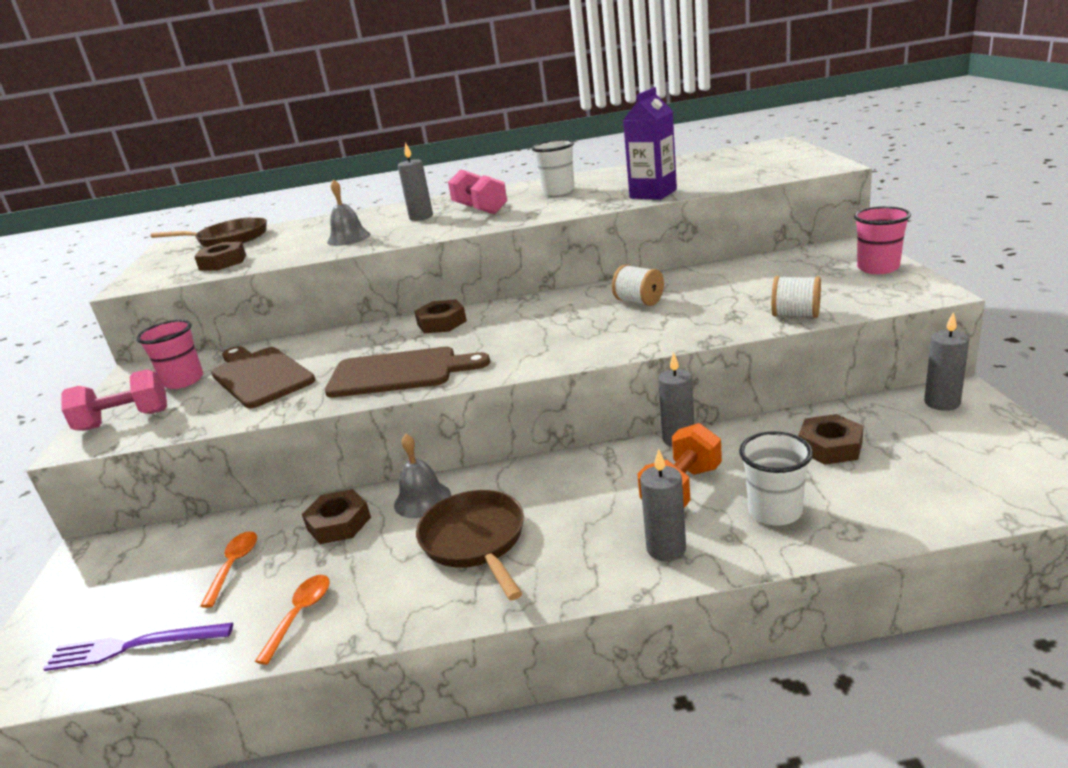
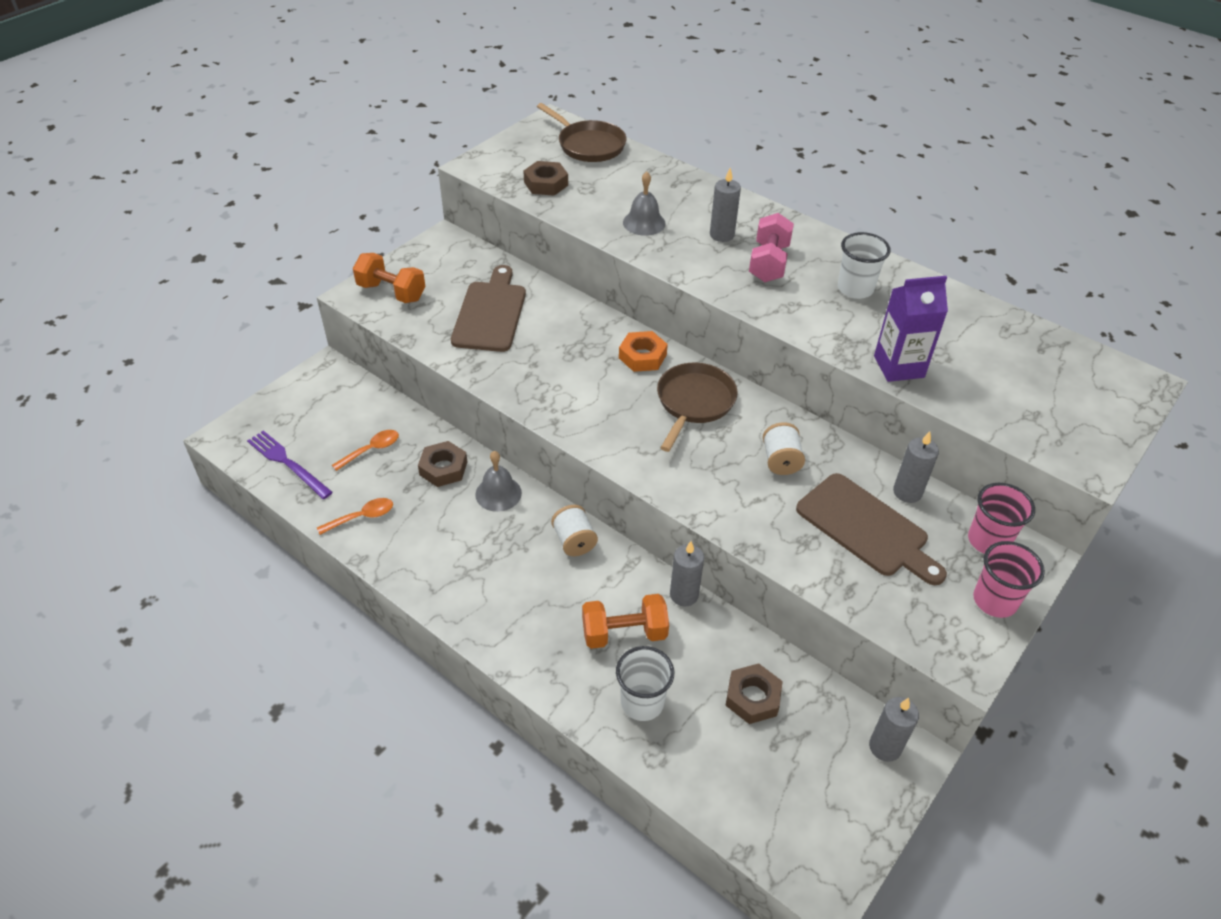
camera: 40 degrees right, 20 degrees up
(124, 420) = (391, 292): pink dumbbell -> orange dumbbell
(184, 381) = (453, 277): pink cup -> pink cup (988, 541)
(399, 373) = (554, 389): brown cutting board -> brown cutting board (866, 528)
(441, 323) = (642, 356): brown nut -> orange nut
(475, 541) = (483, 553): brown pan -> brown pan (694, 403)
(666, 549) = (554, 662): grey candle -> grey candle (907, 492)
(796, 315) = (841, 584): white spool -> white spool (574, 541)

